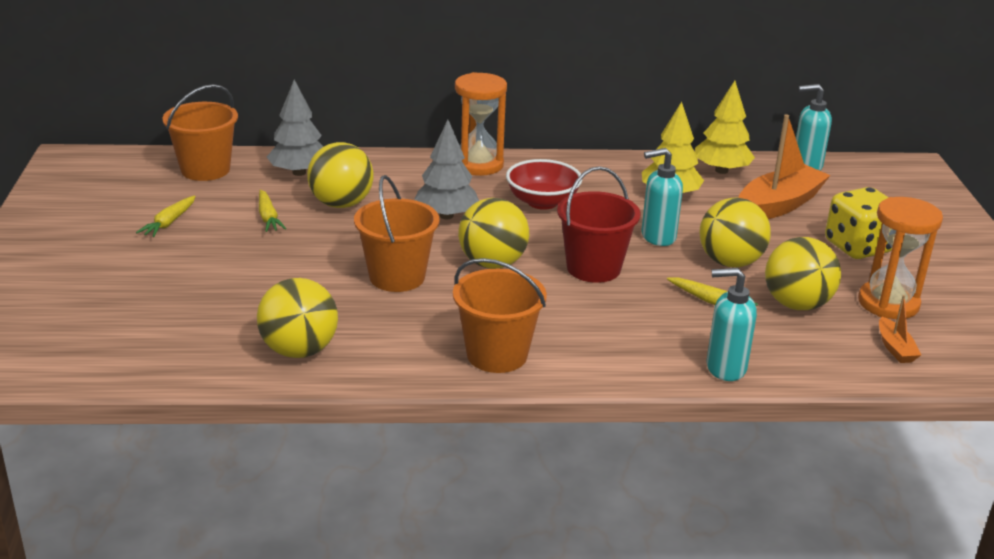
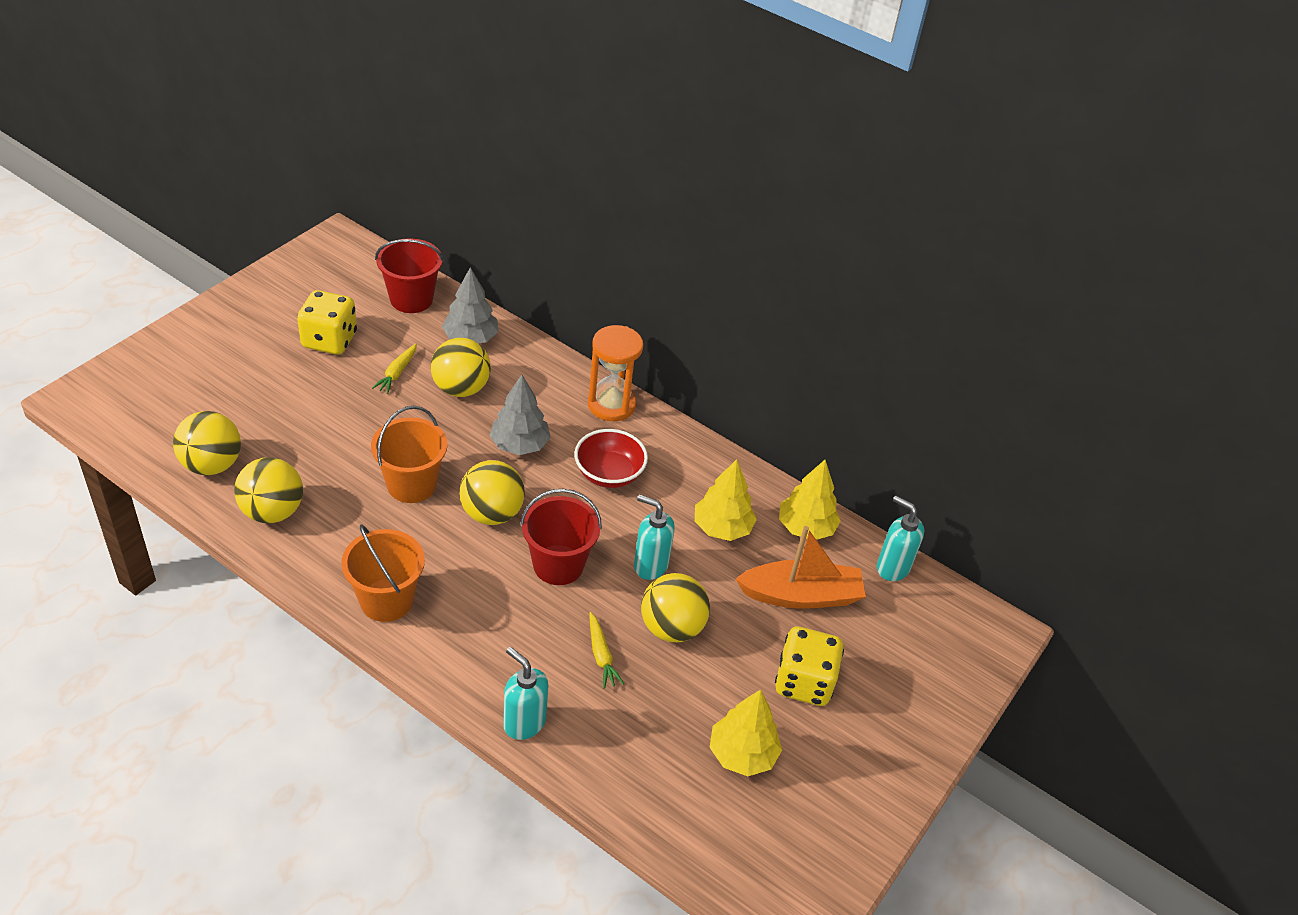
camera: 35 degrees right, 15 degrees up
(169, 223) = (329, 340): yellow carrot -> yellow dice
(205, 170) = (411, 299): orange bucket -> red bucket
(796, 304) = (664, 703): yellow ball -> yellow ball (212, 465)
(888, 303) = (742, 754): orange hourglass -> yellow tree
(895, 348) = (680, 798): orange boat -> none

